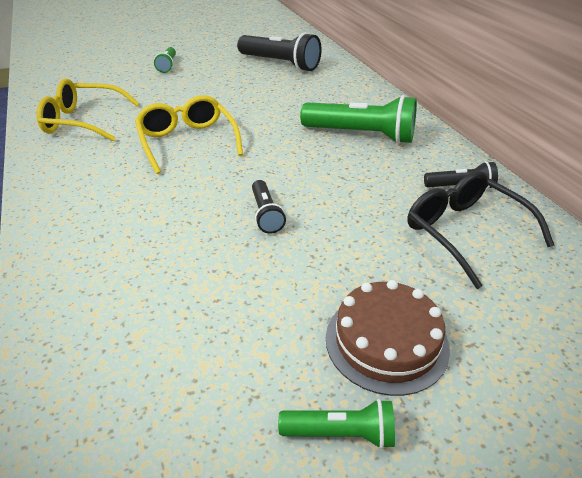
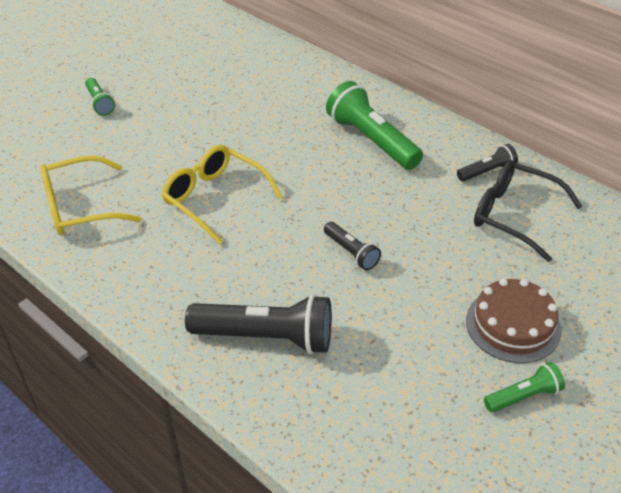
camera: 25 degrees left, 5 degrees up
(280, 64) = (225, 67): black flashlight -> black flashlight (266, 337)
(361, 135) = (372, 140): green flashlight -> green flashlight turned 120 degrees counterclockwise

